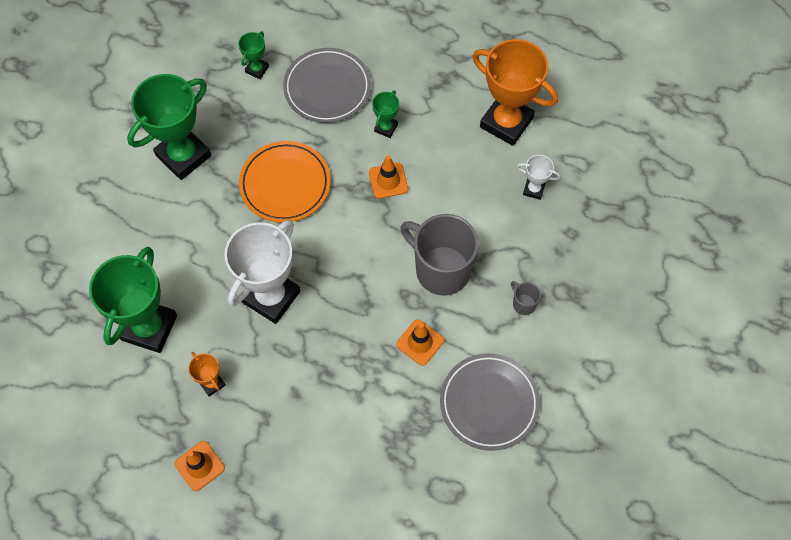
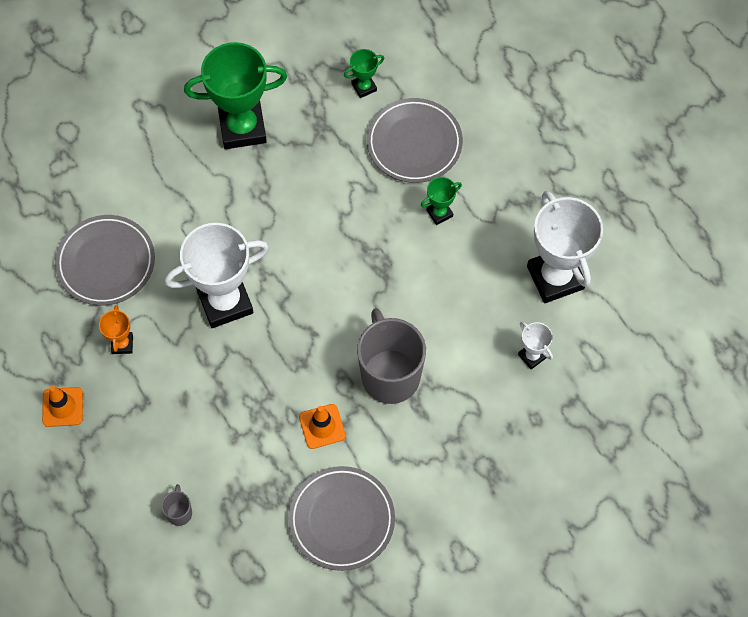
camera: 35 degrees right, 0 degrees up
(149, 327) = (106, 262): green trophy -> grey plate
(285, 184) = (311, 209): orange plate -> none
(388, 181) = (404, 263): orange traffic cone -> none
(506, 122) = (555, 277): orange trophy -> white trophy
(523, 304) = (440, 453): grey mug -> grey mug (179, 512)

